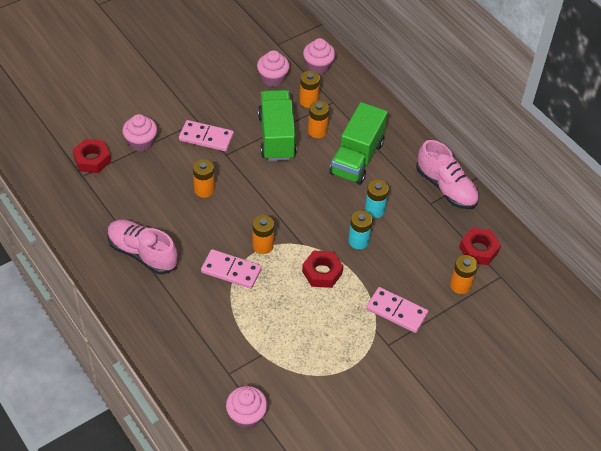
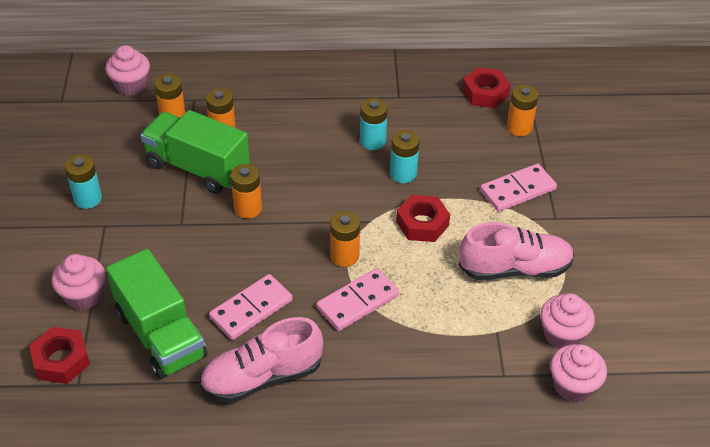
camera: 55 degrees left, 5 degrees down
(204, 190) = (216, 269): orange battery -> orange battery (248, 208)
(206, 137) = (138, 230): pink domino -> pink domino (251, 309)
(211, 102) = (87, 199): none -> turquoise battery
(272, 79) = (109, 129): pink cupcake -> pink cupcake (562, 335)
(357, 158) = (290, 120): green truck -> green truck (160, 335)
(446, 188) = (389, 76): pink shoe -> pink shoe (515, 269)

